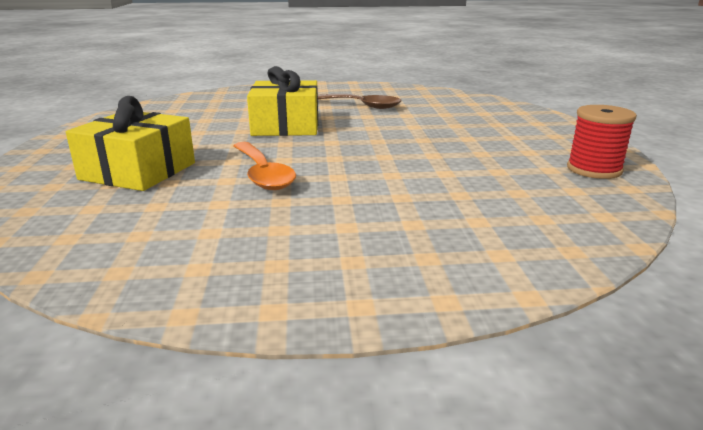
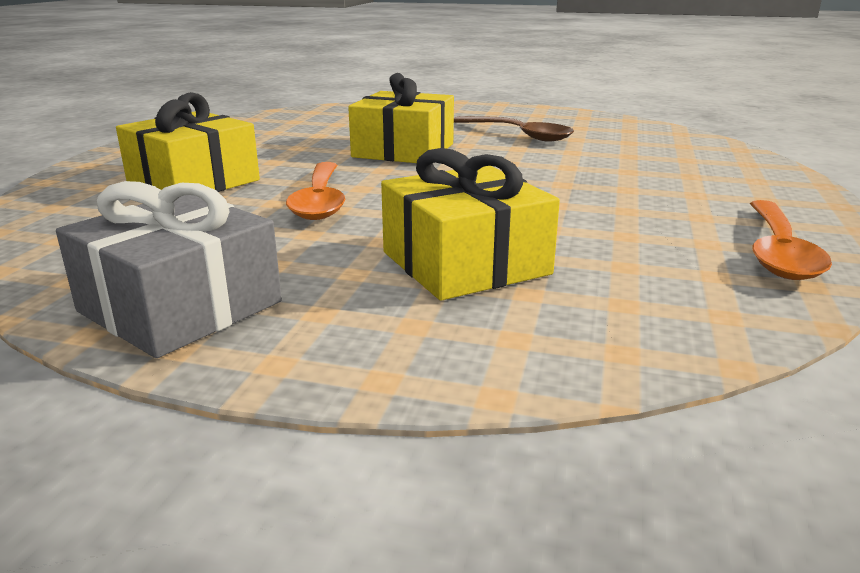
camera: 20 degrees right, 0 degrees up
(240, 276) = (180, 306): none -> grey gift
(416, 206) = (465, 263): none -> yellow gift
(594, 169) = (778, 252): red spool -> orange spoon

